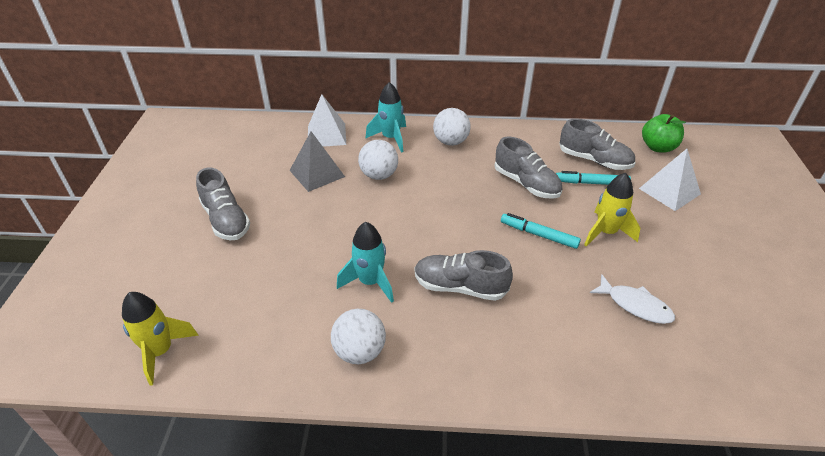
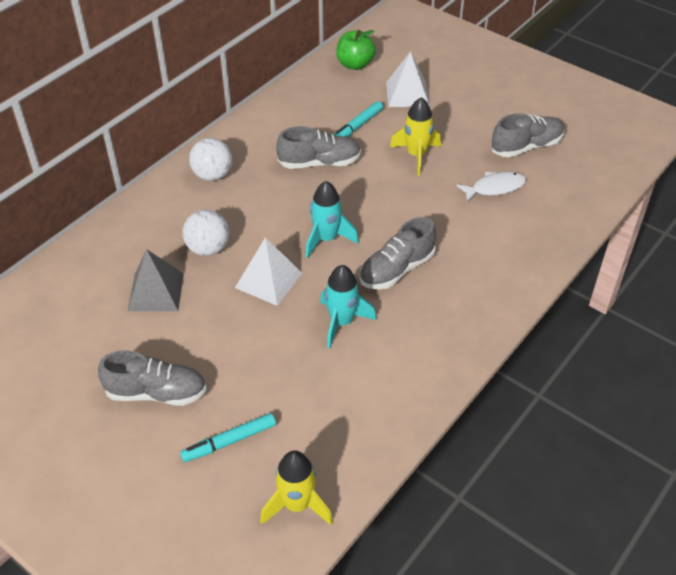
camera: 55 degrees left, 5 degrees up
(326, 135) = (99, 256): white pyramid -> white pyramid (268, 280)
(360, 352) = (410, 364): white ball -> none
(391, 138) = (160, 212): turquoise rocket -> turquoise rocket (326, 239)
(538, 235) = (384, 192): turquoise marker -> turquoise marker (229, 441)
(594, 160) = (333, 107): grey shoe -> grey shoe (526, 147)

